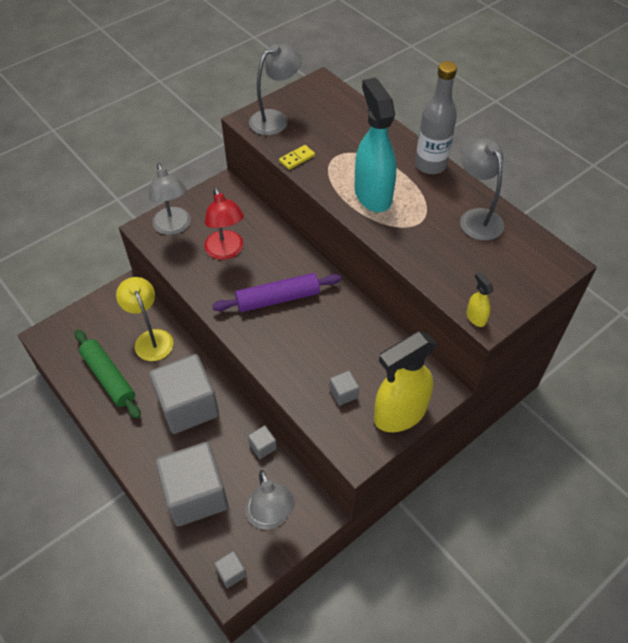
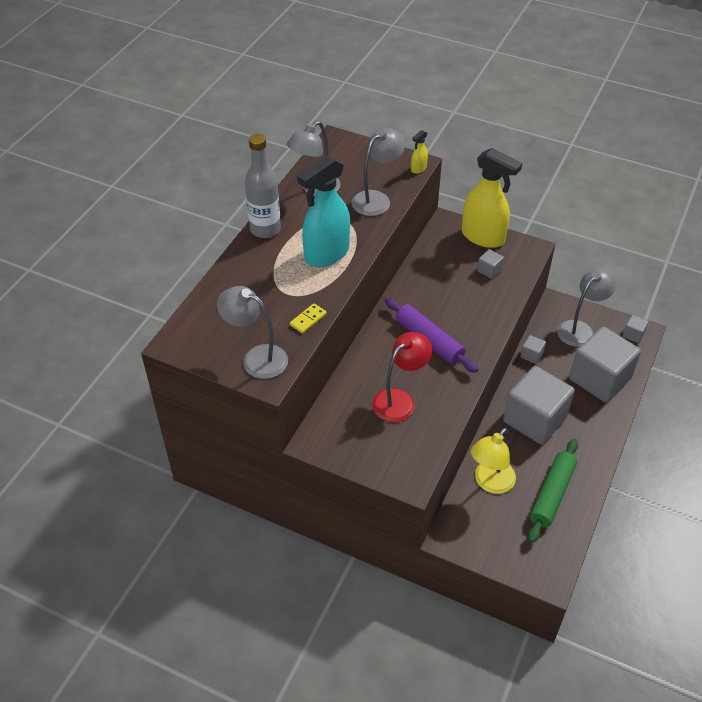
camera: 115 degrees left, 5 degrees down
(174, 227) = (395, 458): grey lamp -> grey lamp (376, 199)
(297, 158) = (308, 319): yellow domino -> yellow domino turned 75 degrees counterclockwise

